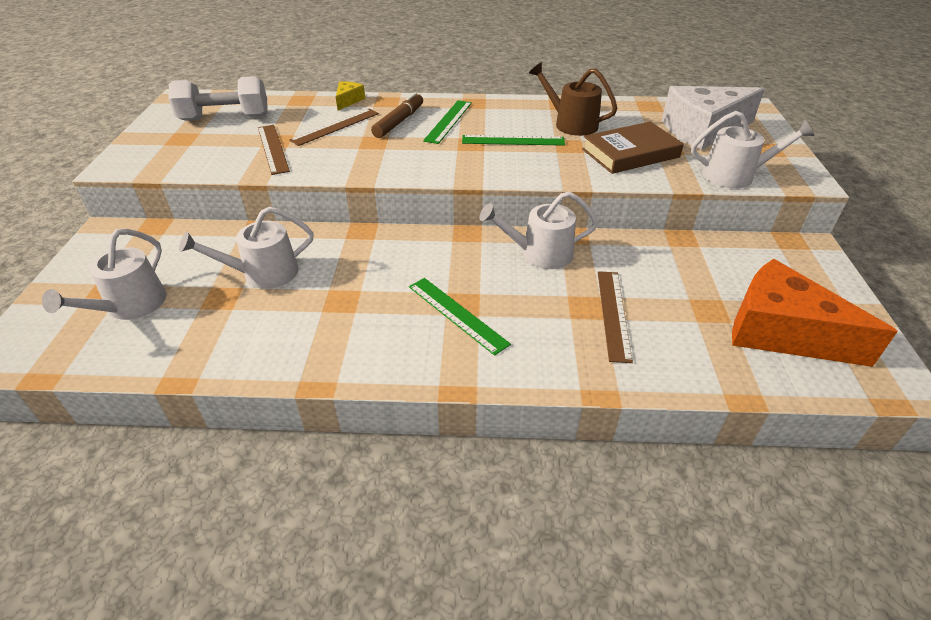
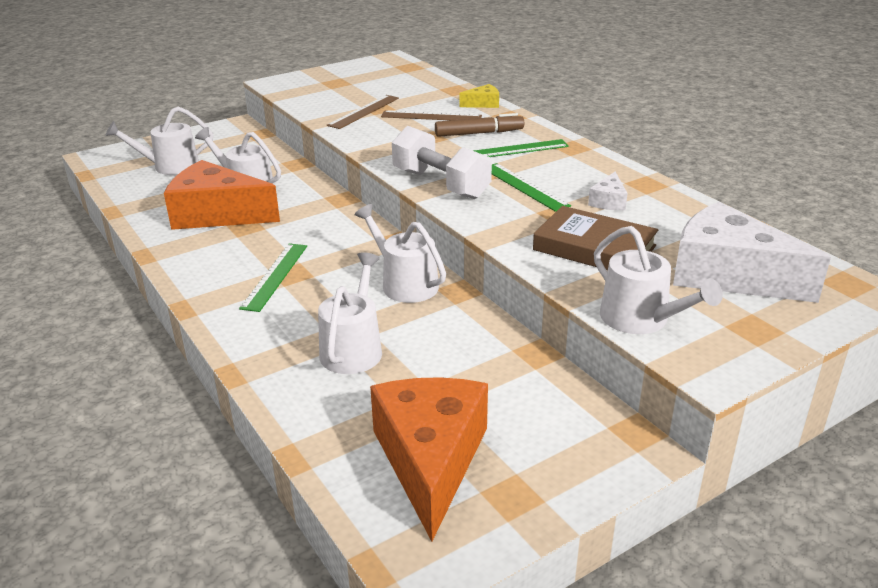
camera: 55 degrees right, 10 degrees down
(225, 118) = (384, 81): white dumbbell -> white dumbbell (440, 184)
(292, 310) = (217, 214): none -> orange cheese
(571, 124) = (608, 201): brown watering can -> white cheese
(613, 314) = (353, 349): brown ruler -> white watering can

